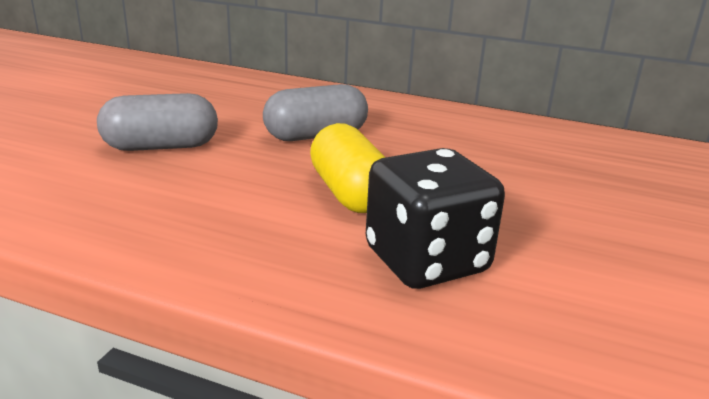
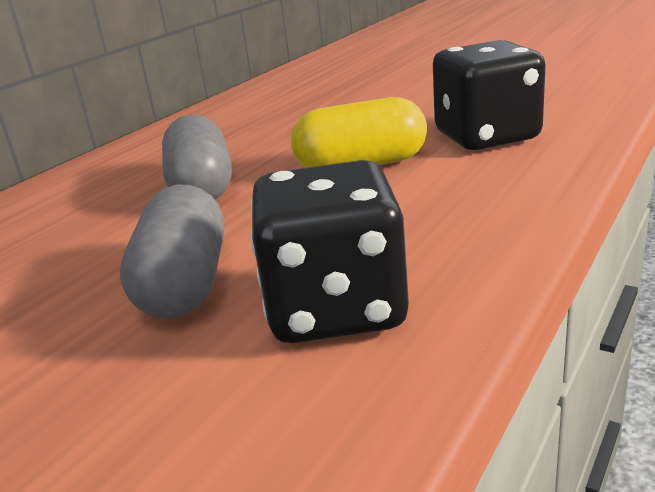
camera: 75 degrees left, 0 degrees up
(99, 192) = (335, 308): none -> black dice

